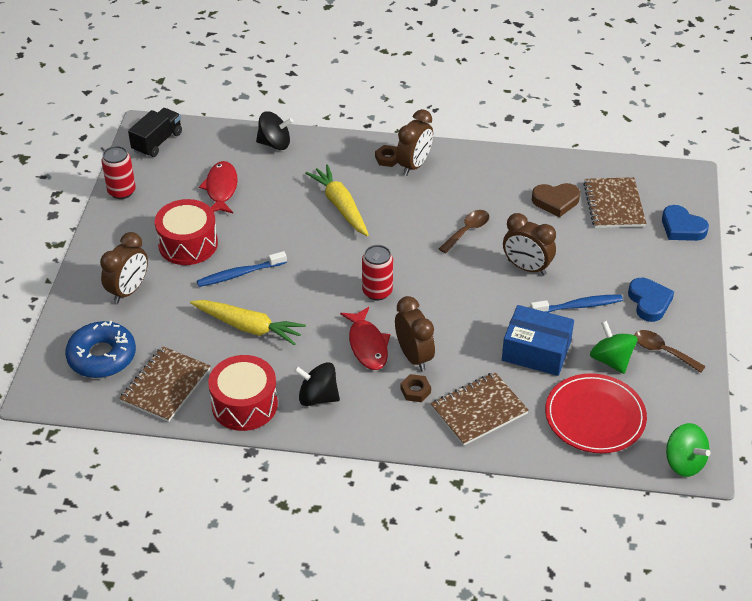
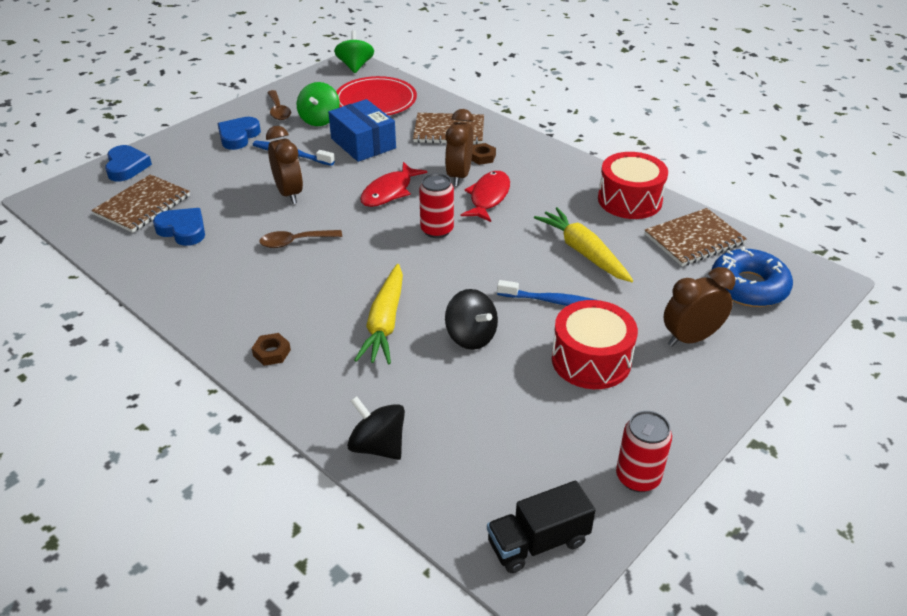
camera: 145 degrees left, 5 degrees down
(221, 189) = (501, 413): red fish -> red fish (389, 191)
(317, 397) = (563, 182): black spinning top -> black spinning top (471, 336)
(414, 165) = (255, 330): brown clock -> none
(555, 201) = (183, 230): brown heart -> blue heart

